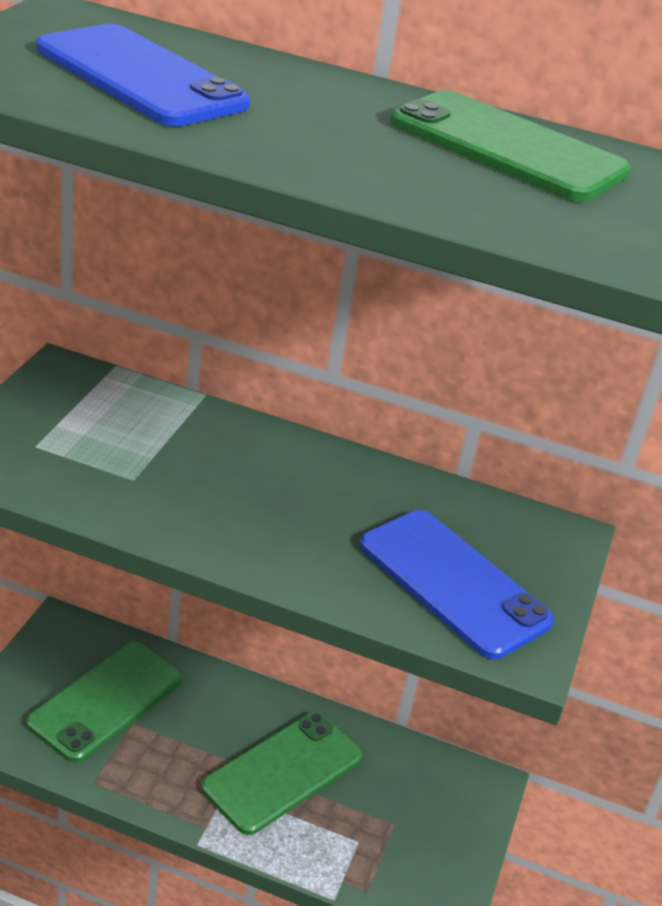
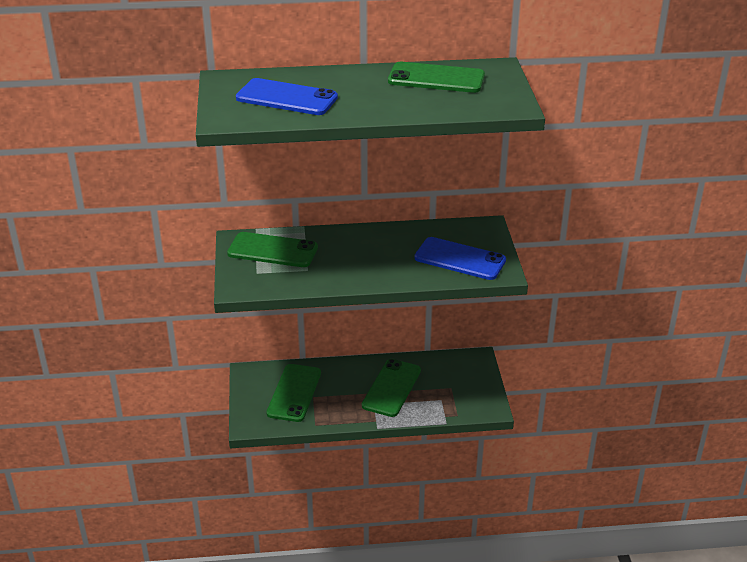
camera: 20 degrees left, 0 degrees up
(105, 416) = (272, 250): none -> green phone

